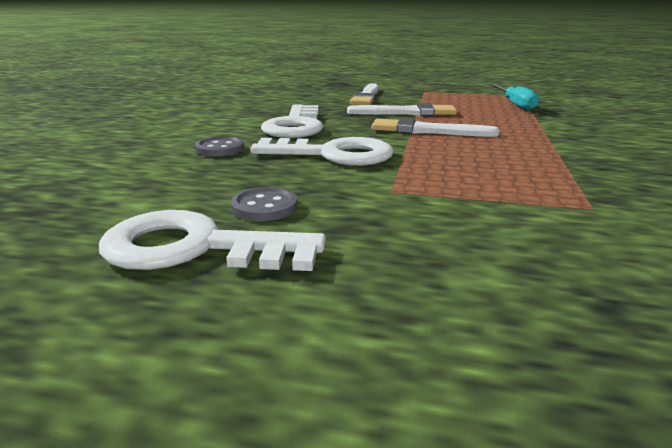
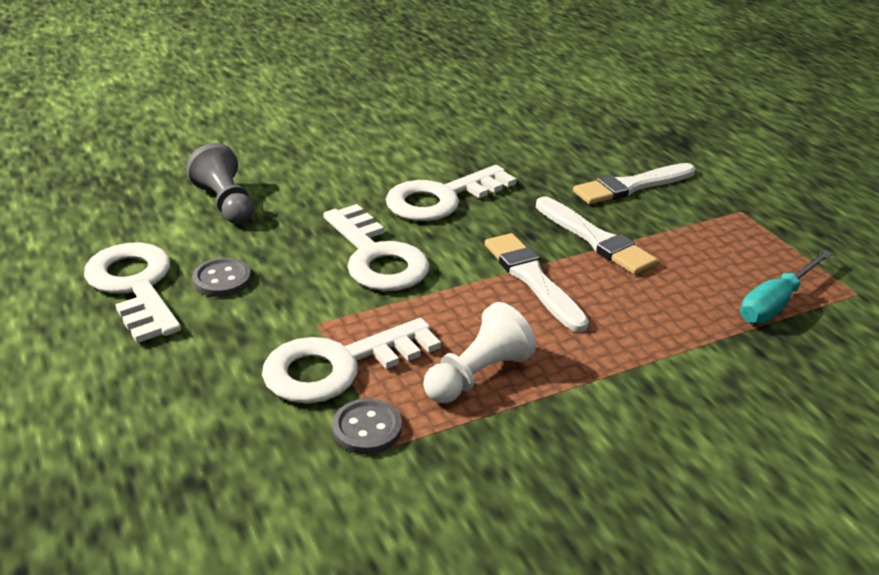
camera: 50 degrees right, 10 degrees up
(146, 177) = (226, 203): none -> grey pawn
(220, 149) = (324, 197): grey button -> grey button (367, 429)
(464, 198) = (338, 366): none -> white key
(522, 165) = (477, 375): none -> white pawn

